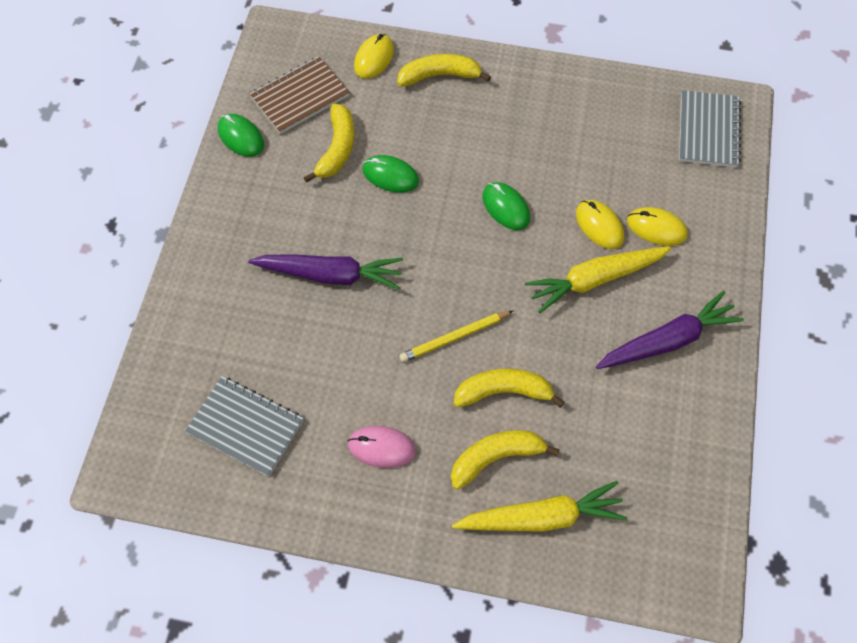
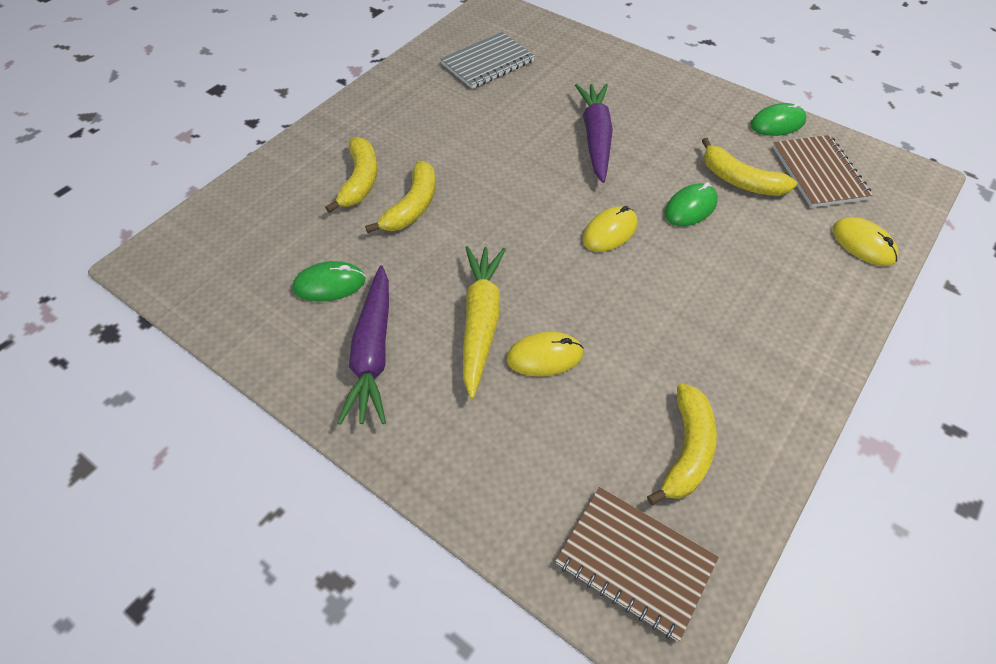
camera: 115 degrees right, 10 degrees down
(330, 275) = (595, 138): purple carrot -> purple carrot turned 150 degrees clockwise
(381, 447) = (419, 121): pink mouse -> none
(439, 76) = (822, 292): yellow banana -> yellow banana (686, 450)
(454, 337) = (485, 193): yellow pencil -> none
(506, 207) = (609, 283): green mouse -> green mouse (329, 284)
(541, 517) = (291, 189): yellow carrot -> none
(656, 228) = (512, 413): yellow mouse -> yellow mouse (609, 232)
(708, 130) = (635, 562): grey notebook -> brown notebook

